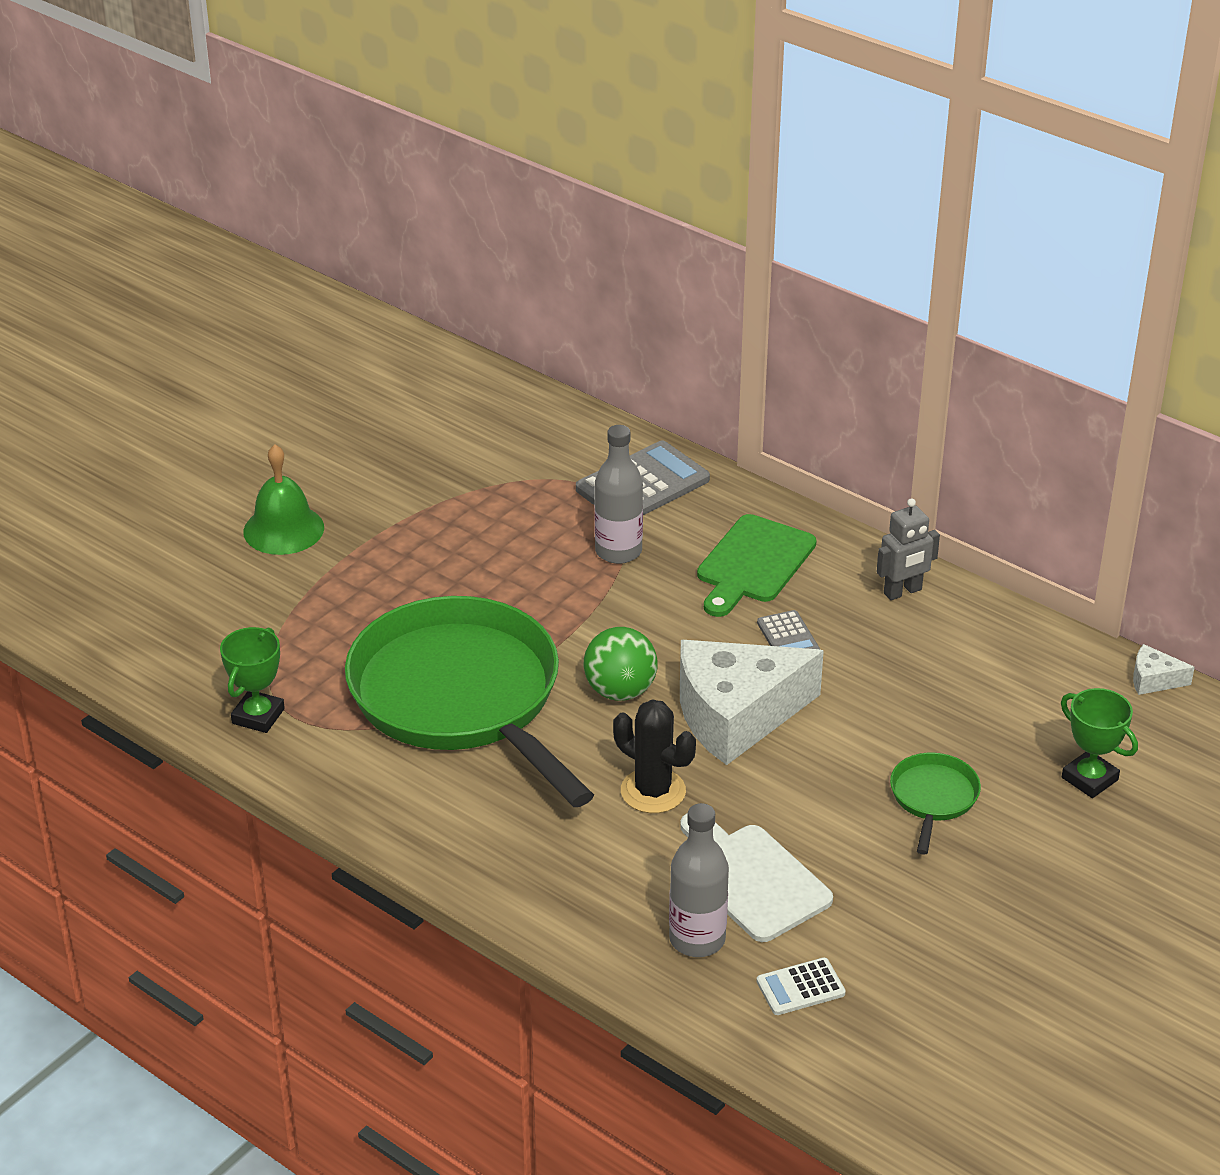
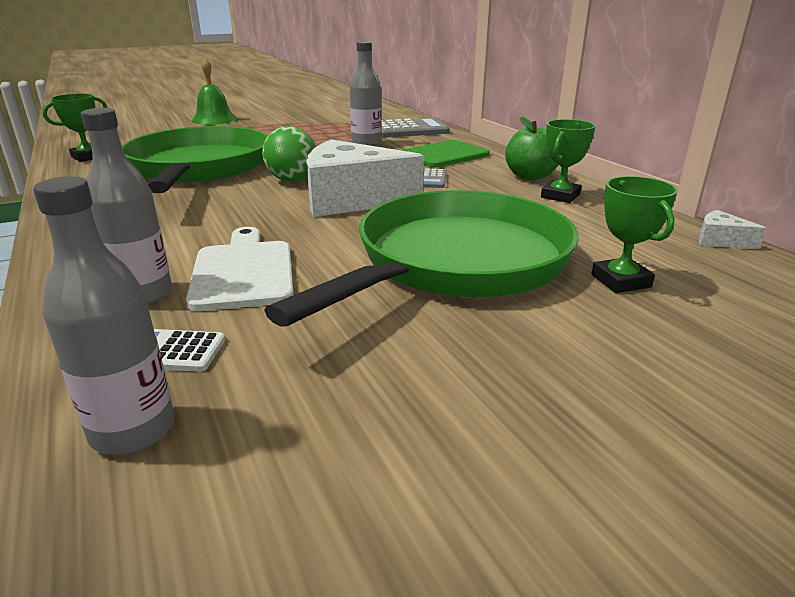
camera: 25 degrees right, 10 degrees down
(653, 791) = (245, 217): black cactus -> none
(854, 1055) = (133, 430): none -> grey bottle
(903, 592) = (530, 176): grey robot -> green apple
(933, 798) = (456, 262): green pan -> green pan, size x2.48
(962, 633) = (560, 196): none -> green trophy

